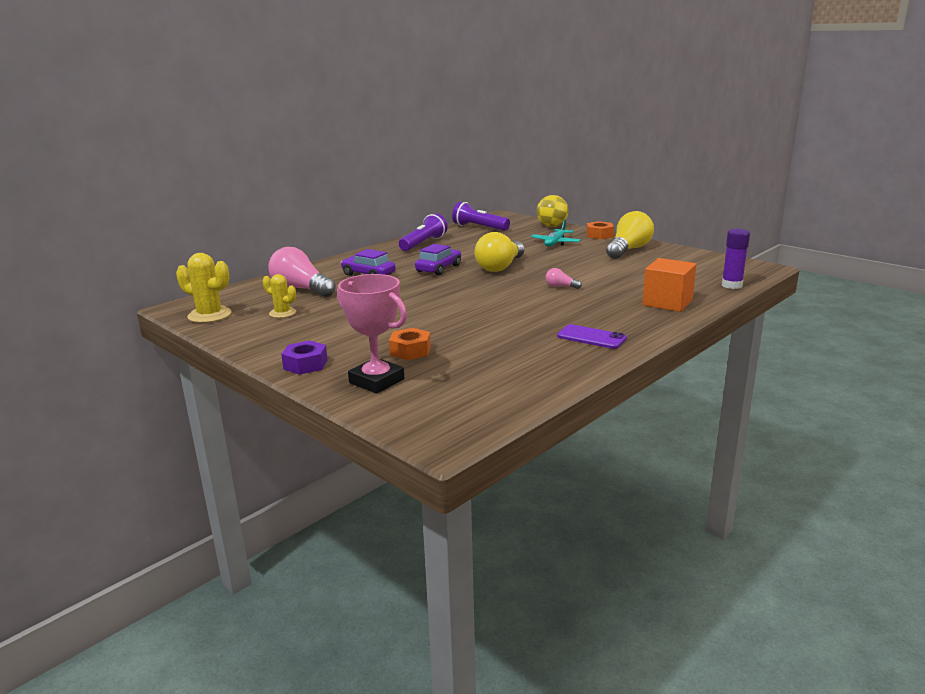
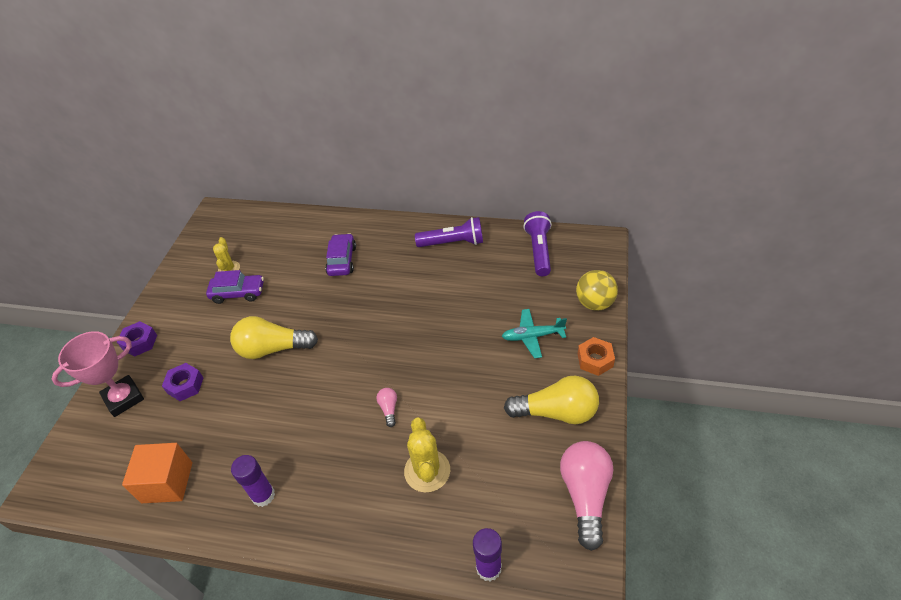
camera: 60 degrees right, 25 degrees up
(209, 315) = (208, 236): yellow cactus -> yellow cactus (427, 471)
(301, 289) = (284, 245): pink light bulb -> pink light bulb (585, 495)
(376, 381) = (124, 398): pink trophy -> pink trophy turned 45 degrees clockwise
(410, 351) = (185, 385): orange nut -> purple nut
(438, 268) = (386, 294): purple car -> purple car (238, 293)
(500, 267) = (420, 334): yellow light bulb -> yellow light bulb (273, 348)
(591, 337) = (263, 495): purple phone -> purple glue stick
(667, 302) = (391, 522): orange cube -> orange cube (167, 482)

